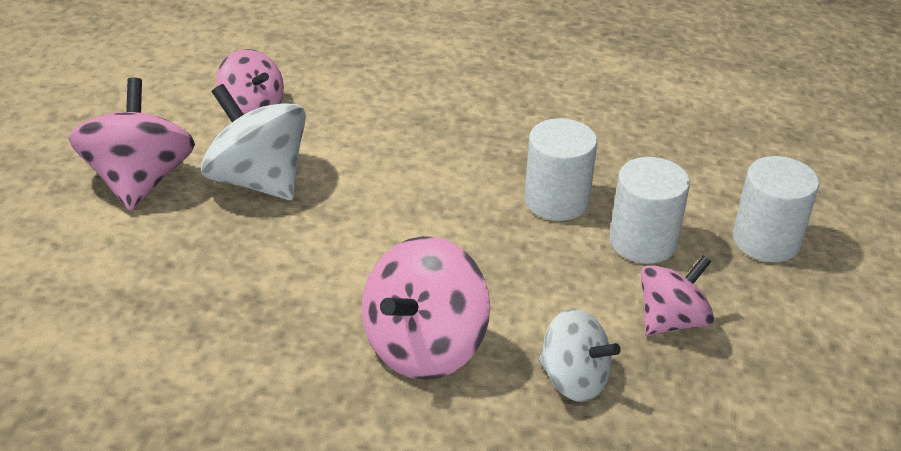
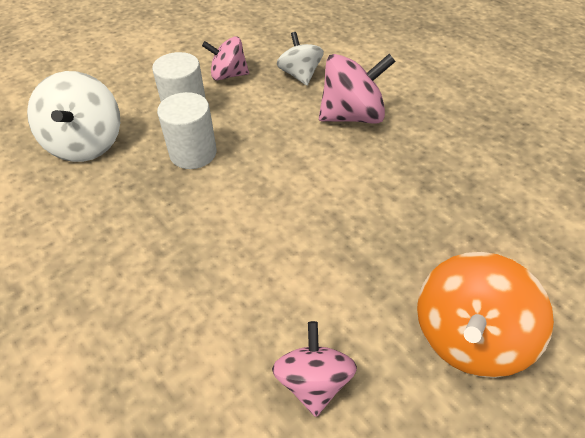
camera: 140 degrees left, 10 degrees up
(140, 181) = (467, 337): pink spinning top -> orange spinning top
(258, 181) = (366, 278): white spinning top -> white spinning top (86, 144)
(766, 240) = (132, 83): white cylinder -> none

